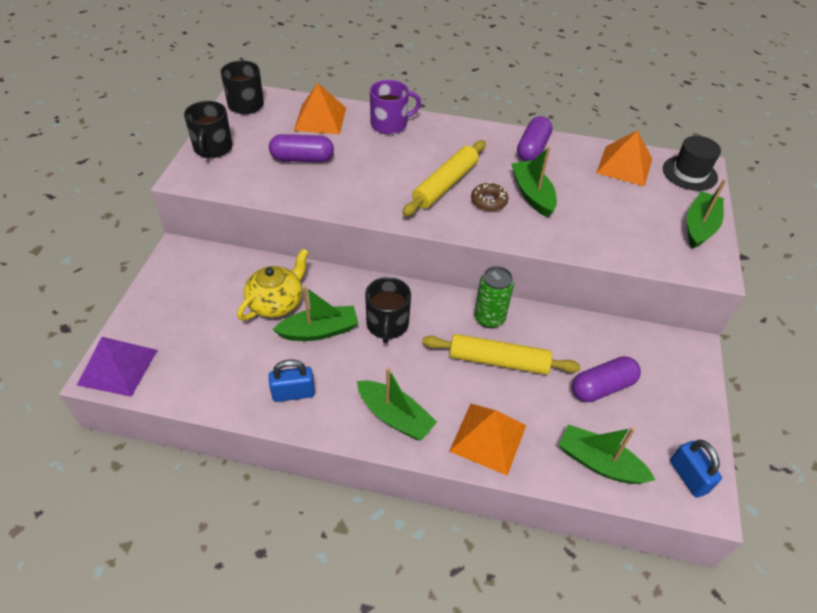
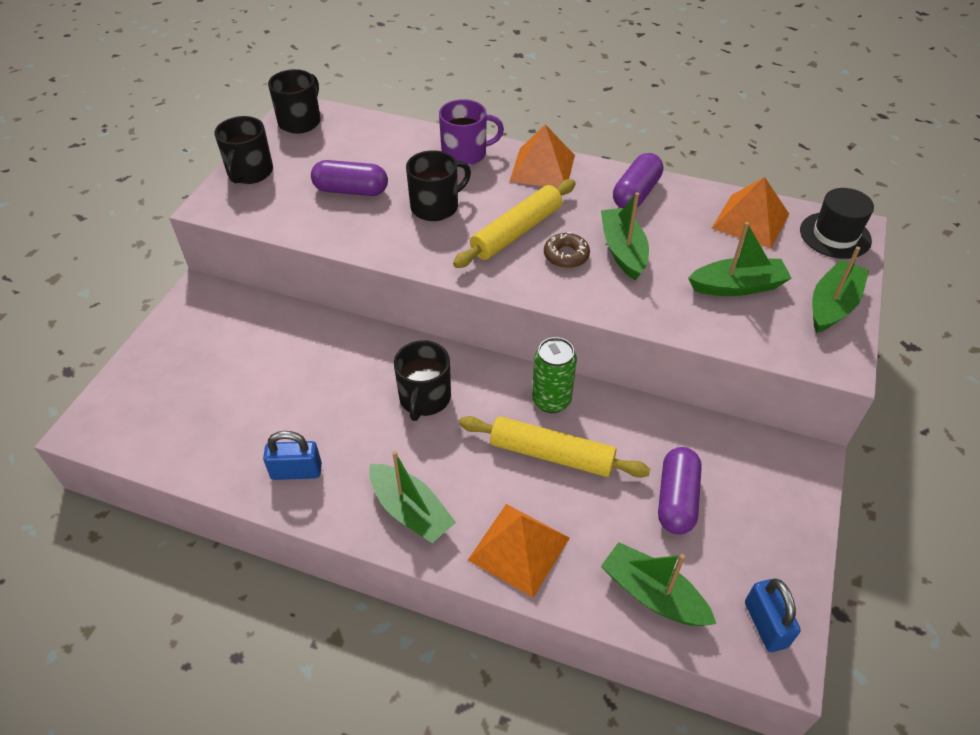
camera: 10 degrees right, 0 degrees up
(118, 367) = (104, 422): purple pyramid -> none
(276, 302) = (299, 361): yellow teapot -> none
(319, 331) = (342, 399): green boat -> green boat (737, 286)
(320, 119) = (383, 143): orange pyramid -> orange pyramid (542, 168)
(375, 168) = (436, 206): none -> black mug
(602, 387) = (676, 499): purple capsule -> purple capsule turned 60 degrees counterclockwise

